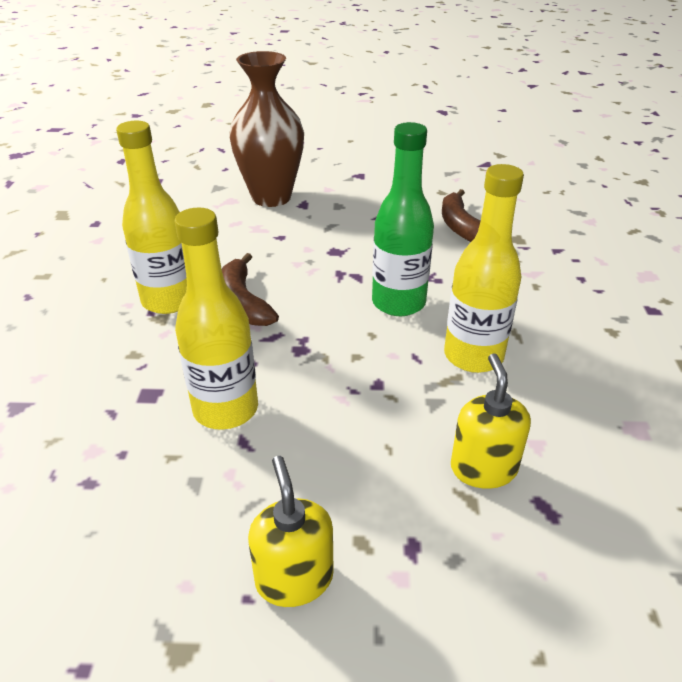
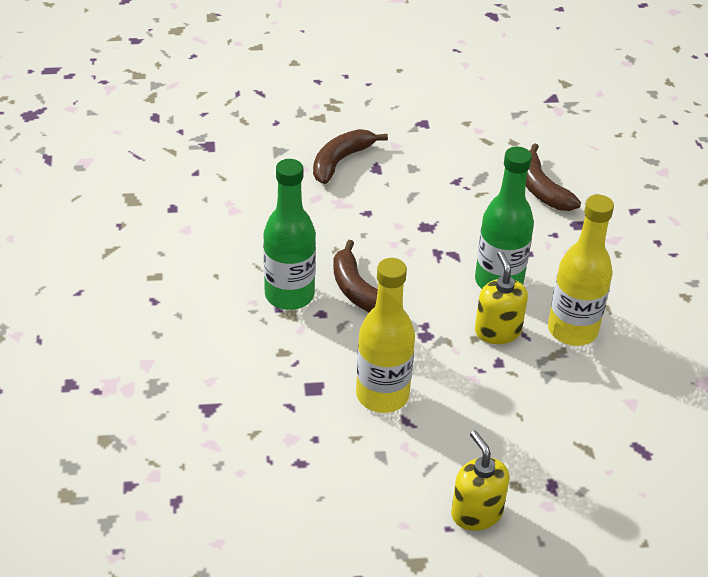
camera: 10 degrees left, 5 degrees up
(169, 300) = (289, 295): yellow bottle -> green bottle
(271, 197) = (340, 161): brown vase -> brown banana
(483, 468) = (593, 425): yellow soap dispenser -> yellow soap dispenser (497, 331)

